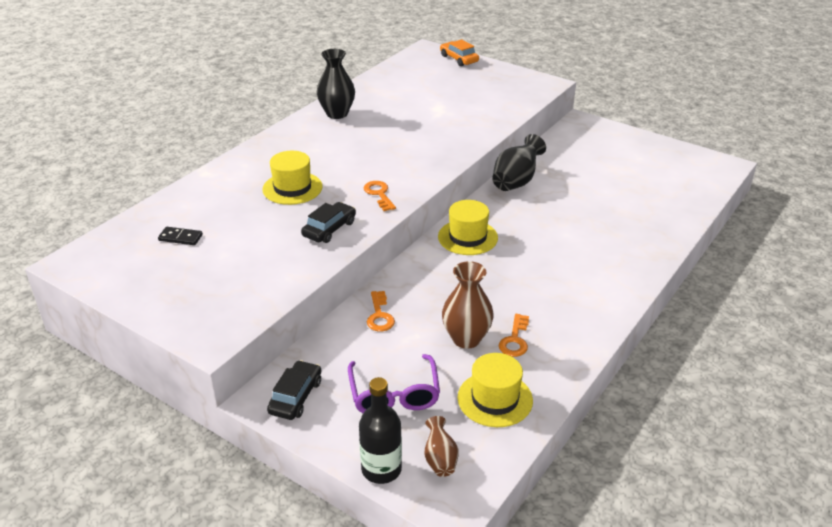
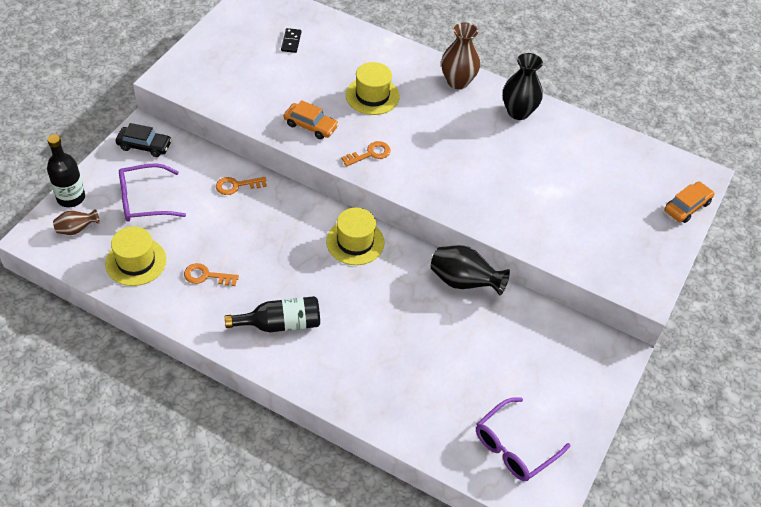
camera: 80 degrees right, 15 degrees up
(329, 229) = (310, 126): black car -> orange car
(466, 339) = (208, 243): brown vase -> brown vase (457, 81)
(575, 288) = (280, 324): none -> black bottle
(680, 173) = (514, 447): none -> purple glasses

